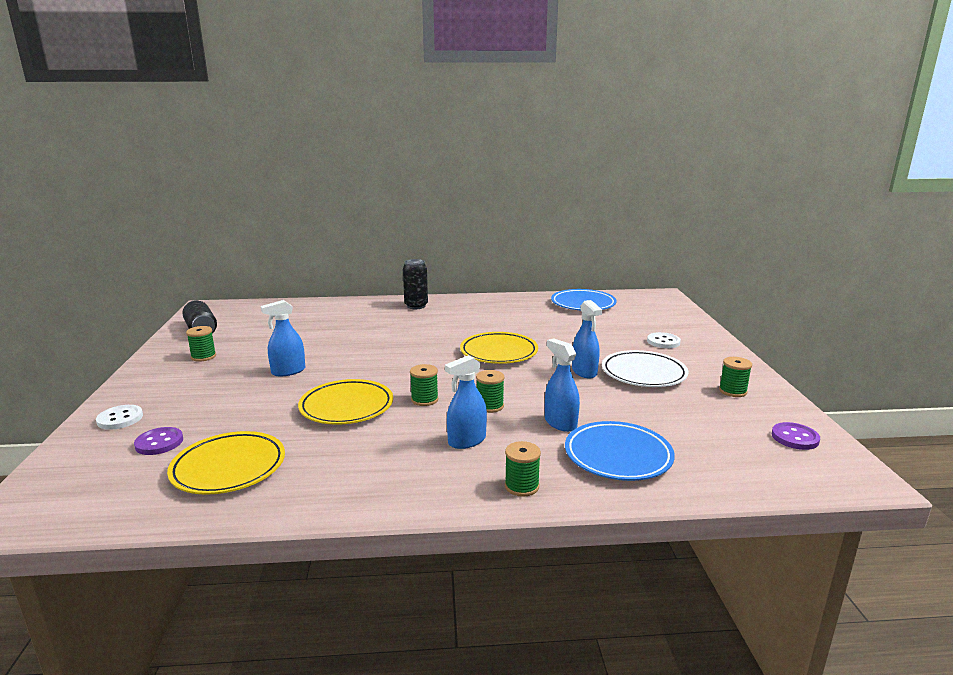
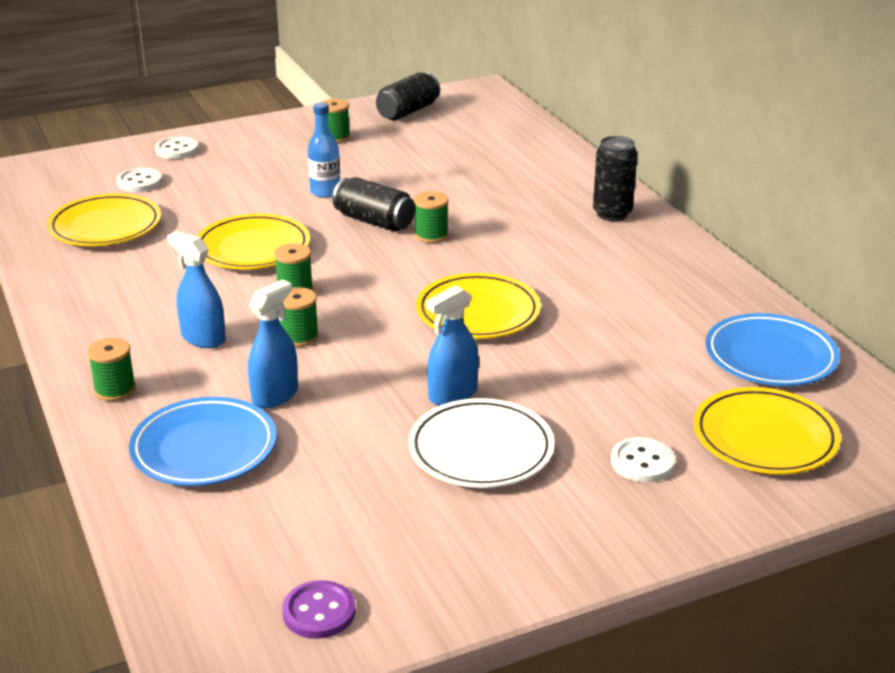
camera: 70 degrees right, 10 degrees up
(159, 443) = (139, 182): purple button -> white button
(288, 371) = (325, 192): blue spray bottle -> blue bottle
(353, 362) = (374, 221): none -> black can
(649, 317) = (764, 438): none -> yellow plate
(732, 391) = (464, 547): green spool -> green spool (431, 235)

